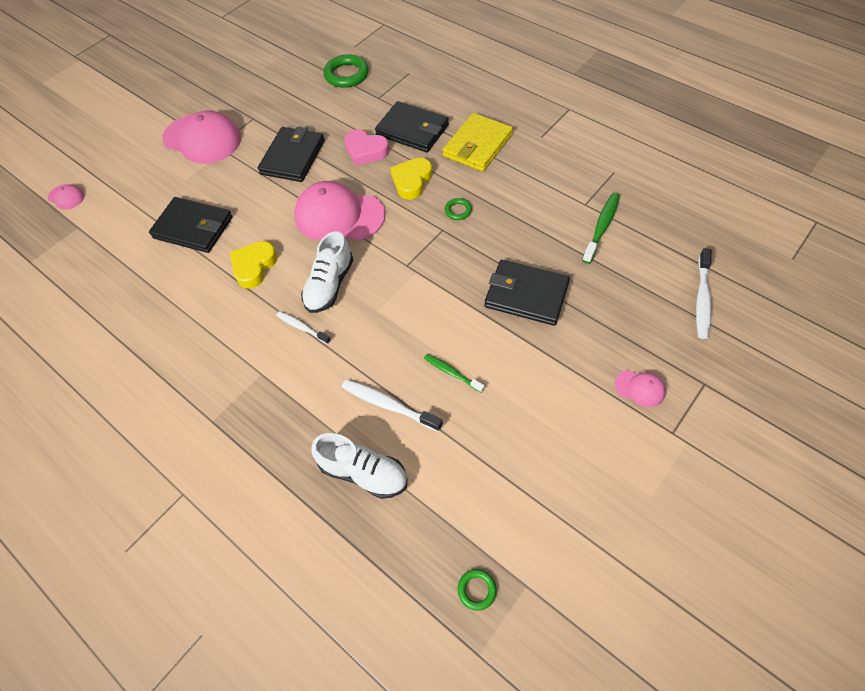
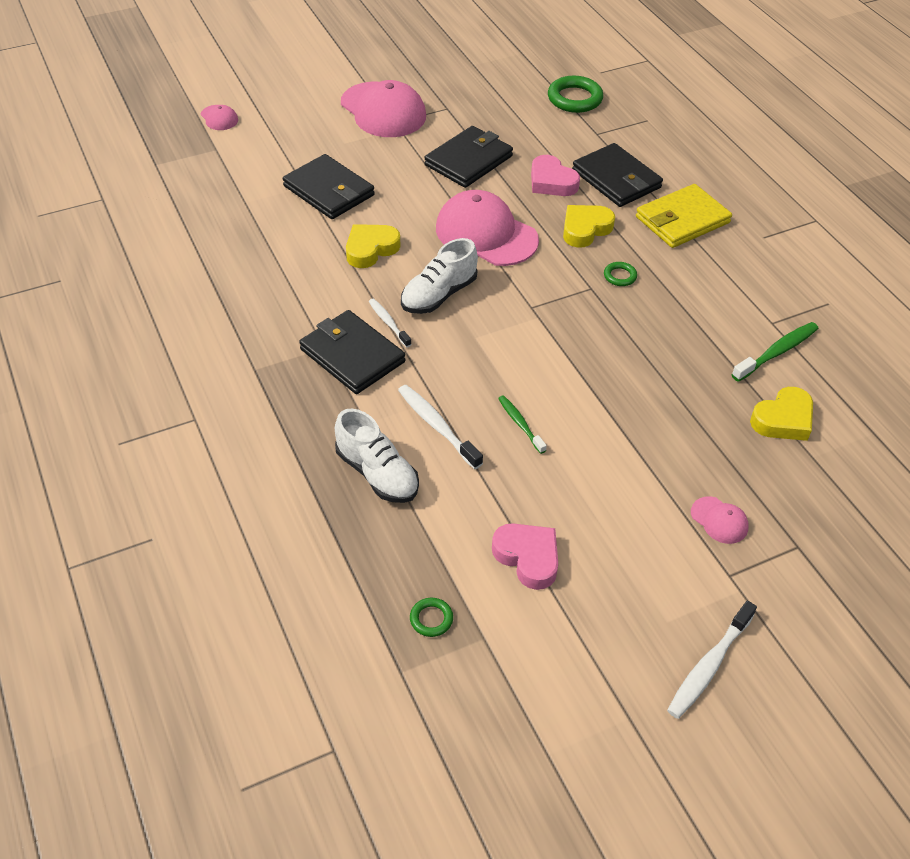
camera: 20 degrees right, 10 degrees down
(521, 492) = (528, 557): none -> pink heart
(526, 295) = (646, 384): black wallet -> black wallet (352, 355)
(636, 281) = (783, 419): none -> yellow heart
(702, 299) = (851, 466): white toothbrush -> white toothbrush (709, 666)

